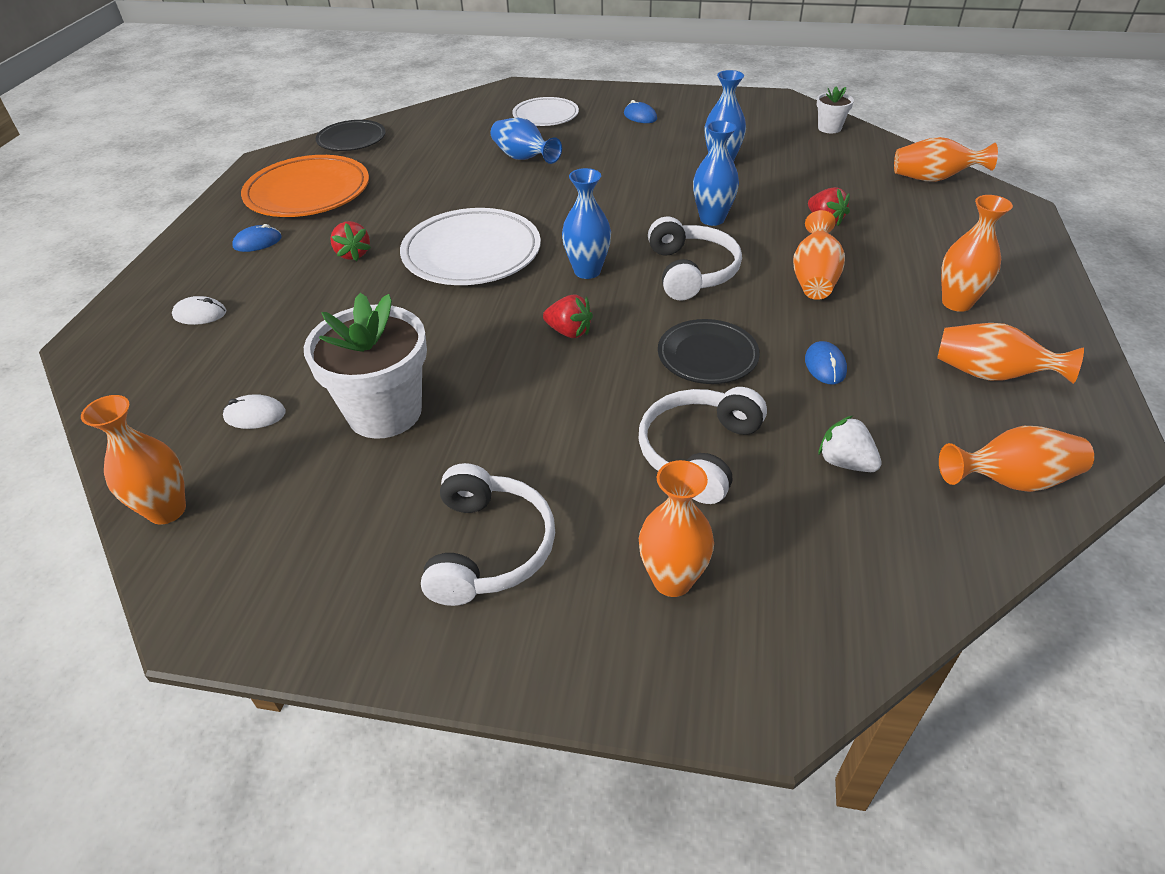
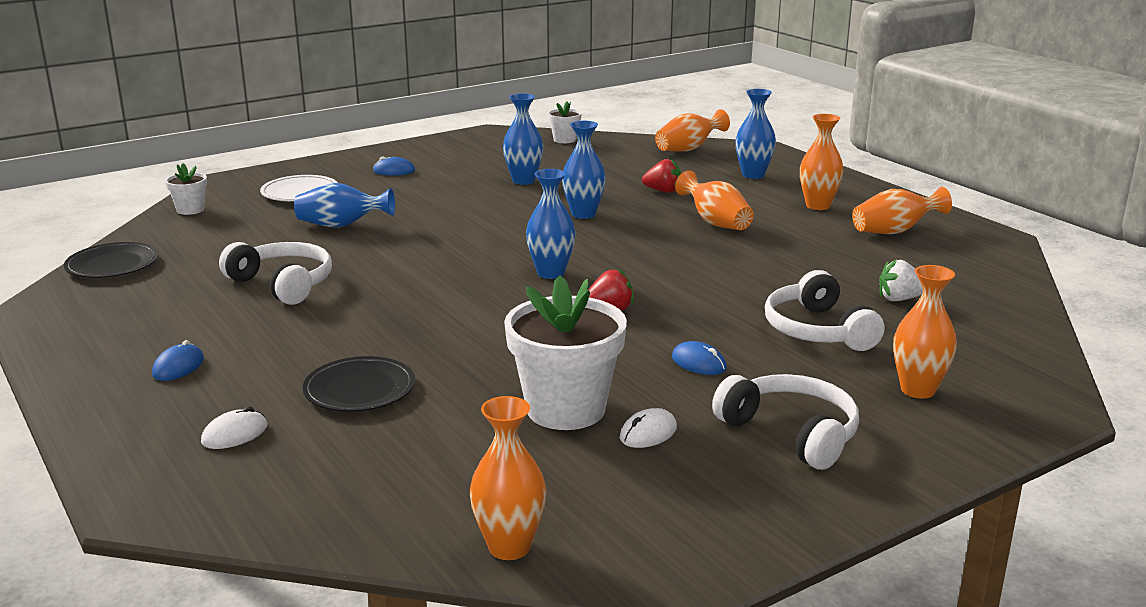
camera: 45 degrees left, 20 degrees down
(255, 415) = (455, 462): white mouse -> white mouse (648, 433)
(308, 192) = (153, 316): orange plate -> none
(353, 254) = (311, 337): red strawberry -> none
(460, 107) = (190, 210): none -> white flower pot
(471, 253) = (428, 297): white plate -> none
(691, 271) = (628, 247): white headphones -> white headphones (283, 284)
(707, 356) = (728, 284): black plate -> black plate (359, 390)
(825, 366) = (805, 261): blue mouse -> blue mouse (698, 363)
(949, 236) = (753, 175): none -> blue vase
(1011, 481) = (984, 271): orange vase -> none

